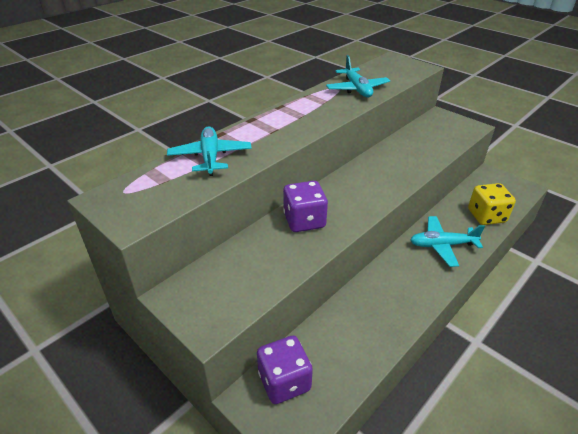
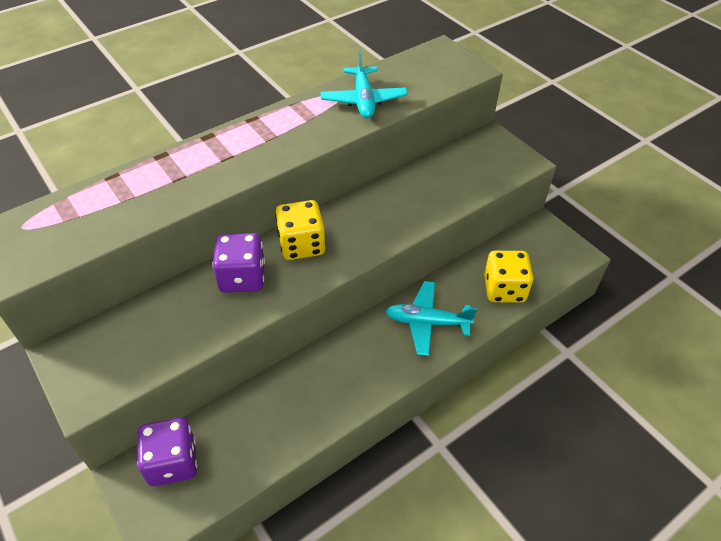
camera: 10 degrees right, 10 degrees up
(210, 157) = (135, 189): turquoise plane -> none
(340, 194) = (302, 245): none -> yellow dice

